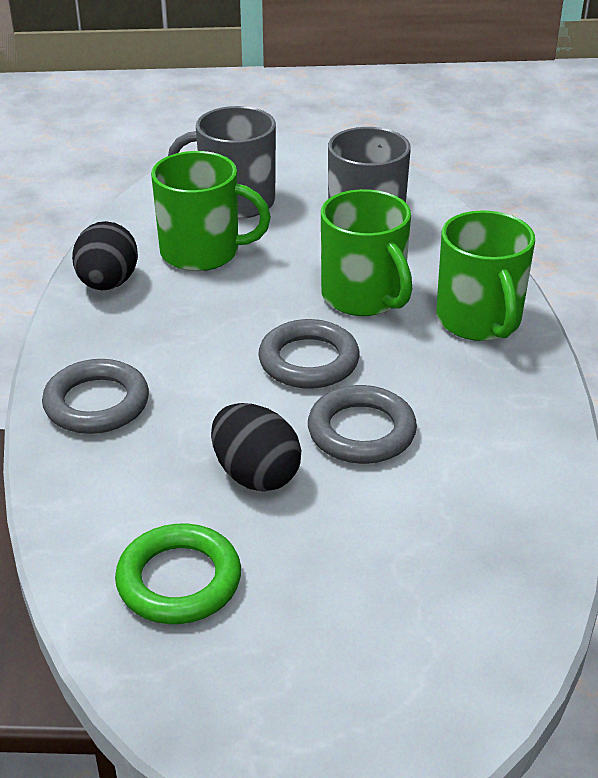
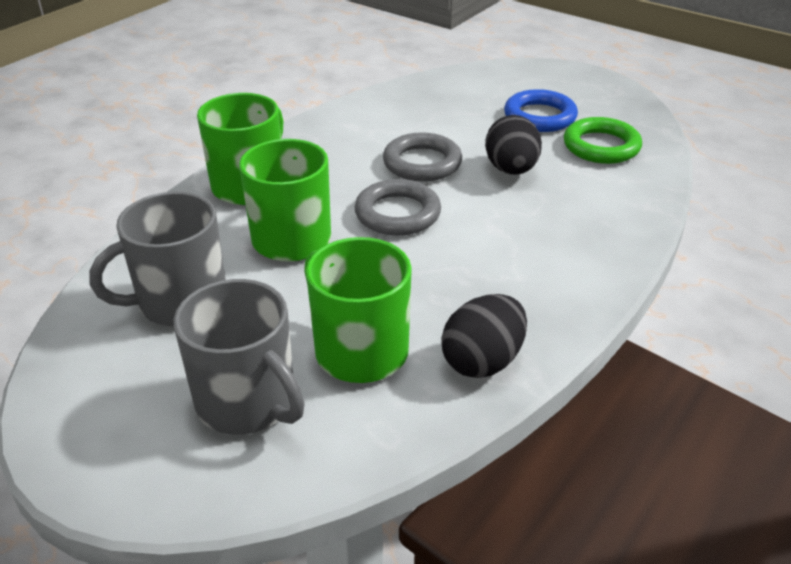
camera: 140 degrees left, 0 degrees up
(96, 403) = (579, 254): grey ring -> none
(310, 598) = (540, 117): none -> blue ring

